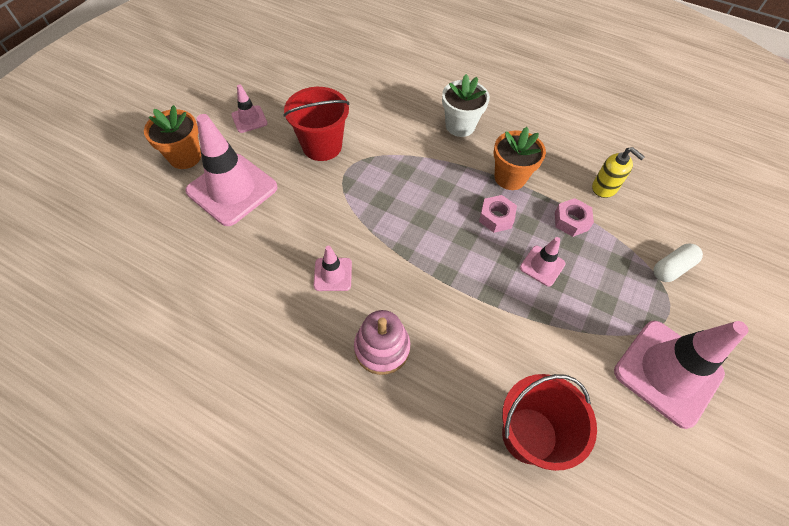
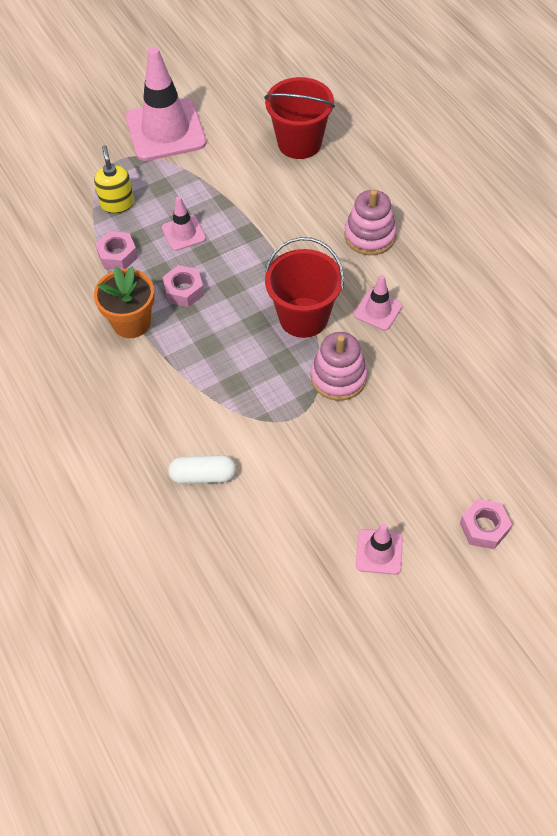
camera: 145 degrees left, 0 degrees up
(185, 157) = (484, 527): orange flower pot -> pink nut
(232, 189) = (441, 451): pink traffic cone -> none
(322, 146) = (307, 461): red bucket -> red bucket (303, 317)
(333, 207) = (338, 377): none -> pink stacking toy
(460, 126) = (126, 410): white flower pot -> none
(604, 188) = (50, 269): yellow soap dispenser -> yellow soap dispenser (117, 203)
(672, 268) = (77, 183): white capsule -> white capsule (203, 475)

